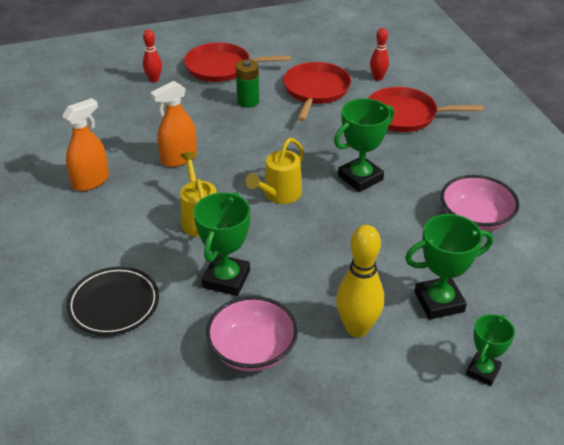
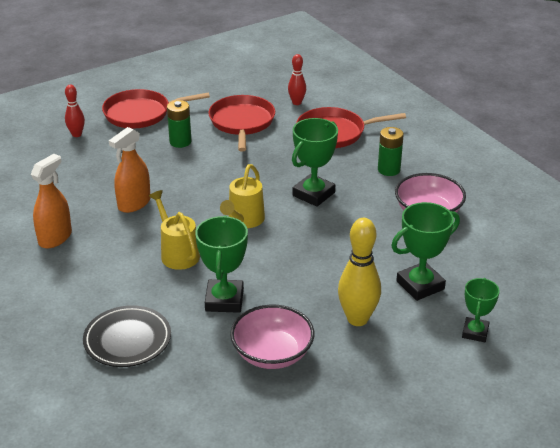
camera: 15 degrees left, 5 degrees down
(448, 164) = (389, 170): none -> green battery

